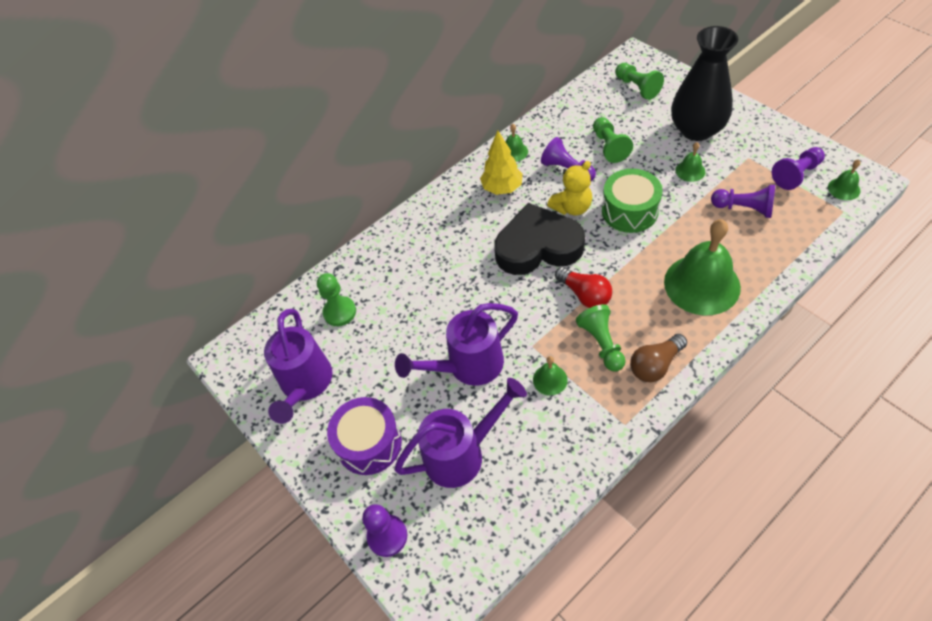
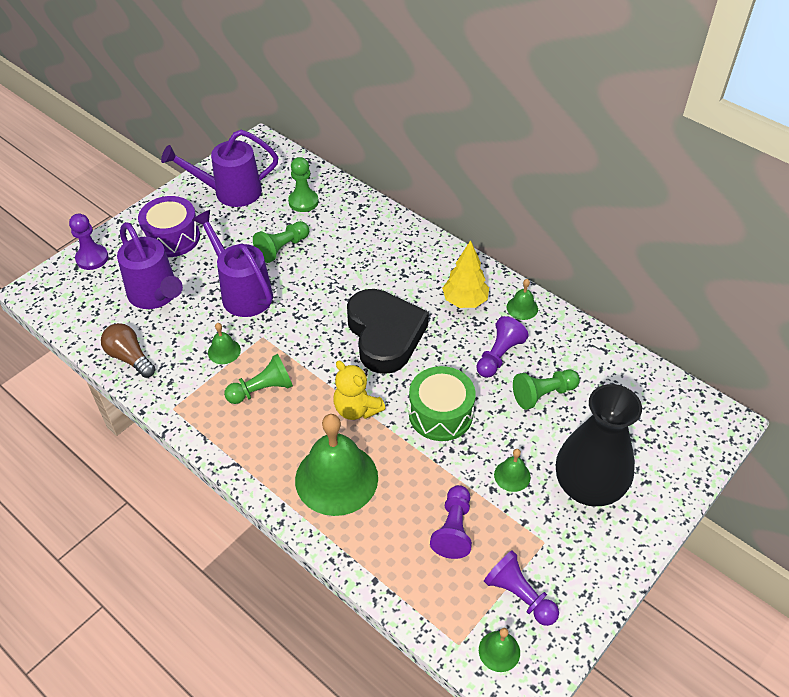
camera: 75 degrees right, 5 degrees down
(572, 207) = (441, 361): yellow teddy bear -> yellow teddy bear (356, 409)
(585, 295) = (322, 375): red light bulb -> none
(637, 87) = (658, 423): green pawn -> green pawn (282, 248)
(655, 365) = (235, 433): brown light bulb -> brown light bulb (130, 357)

